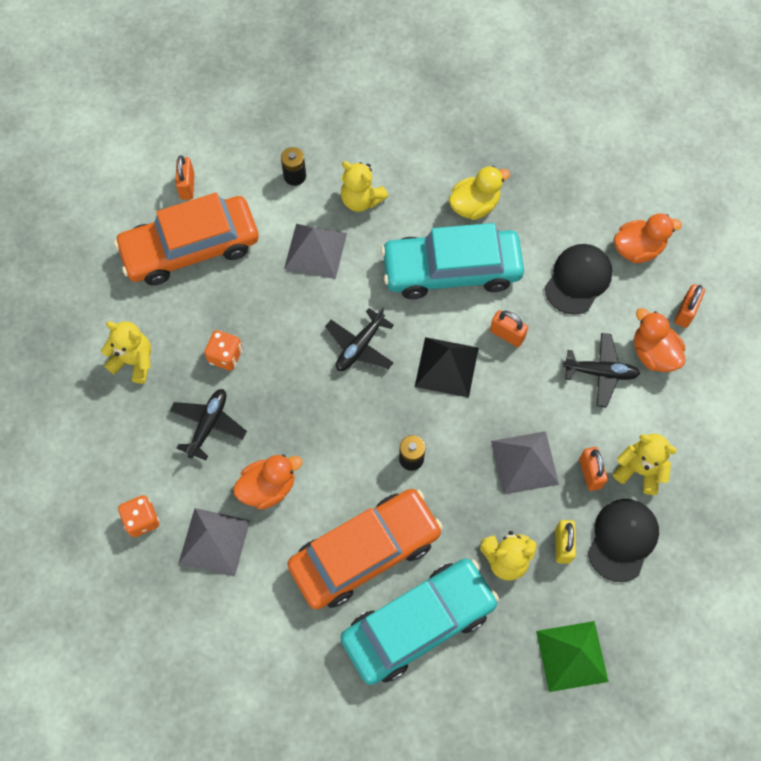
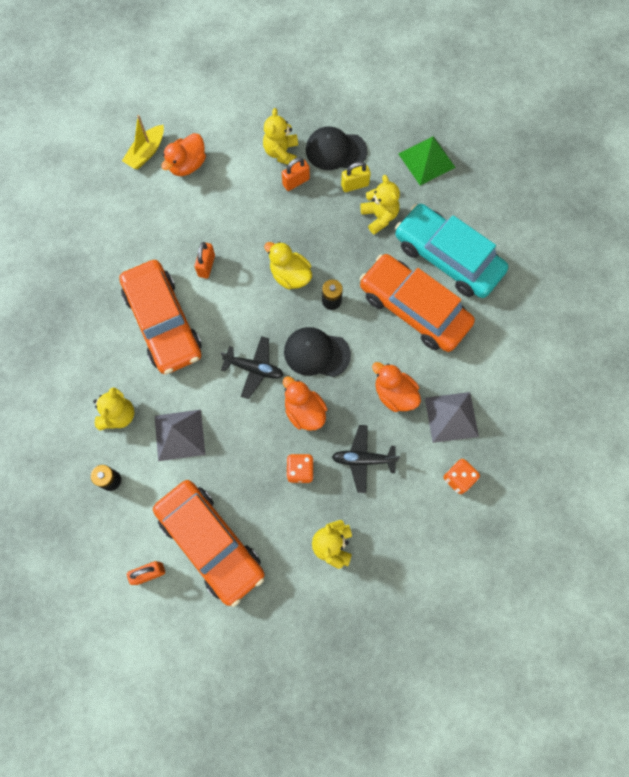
camera: 110 degrees left, 5 degrees up
(446, 367) = (249, 300): black pyramid -> none
(451, 270) = (163, 322): turquoise car -> orange car
(474, 205) = (97, 324): yellow duck -> yellow duck (290, 275)
(524, 462) = (304, 225): grey pyramid -> none
(578, 280) = (142, 230): black cap -> black cap (316, 353)
(600, 372) = (215, 195): black plane -> none
(638, 249) = (101, 196): orange duck -> orange duck (304, 411)
(685, 312) = (146, 152): orange padlock -> yellow boat

